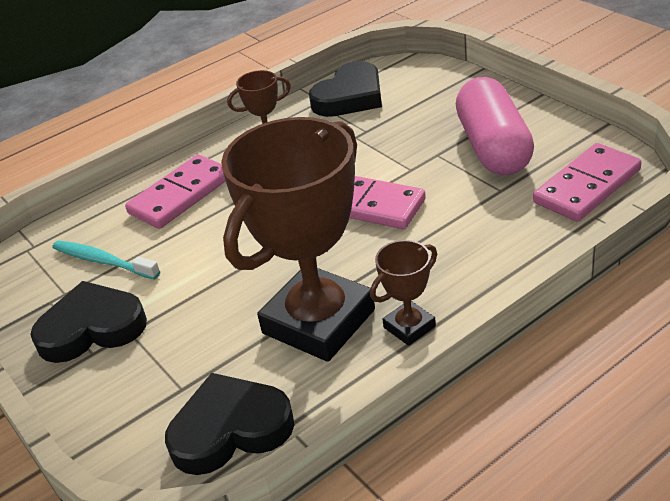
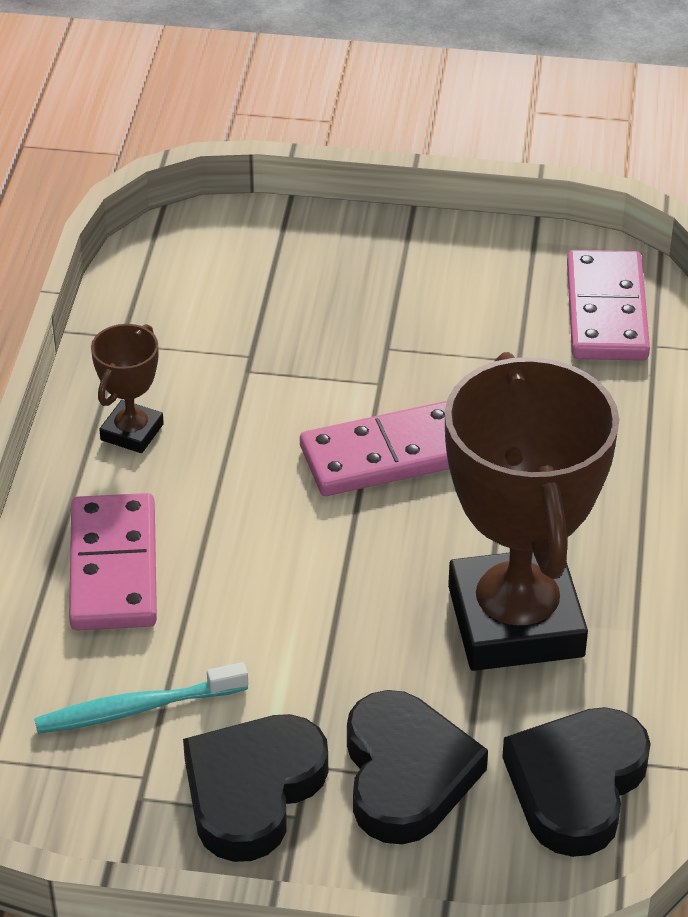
camera: 50 degrees left, 5 degrees up
(350, 97) = (160, 314): black heart -> black heart (406, 774)
(409, 327) = (617, 571): brown trophy -> none
(493, 147) = (444, 307): pink capsule -> none

